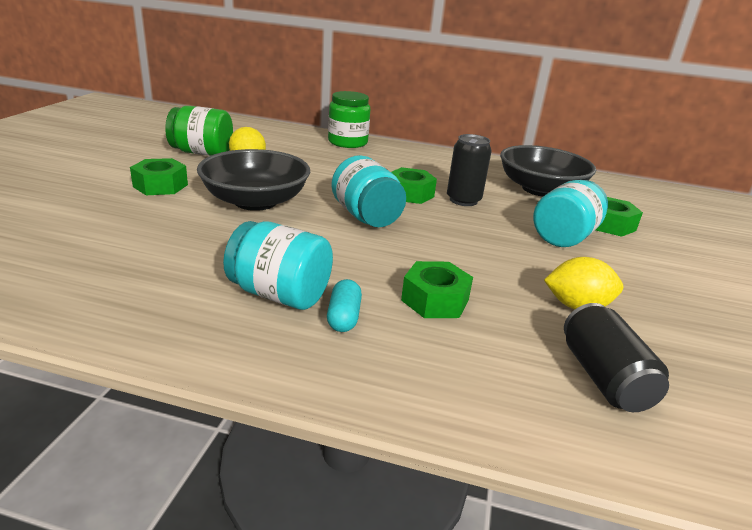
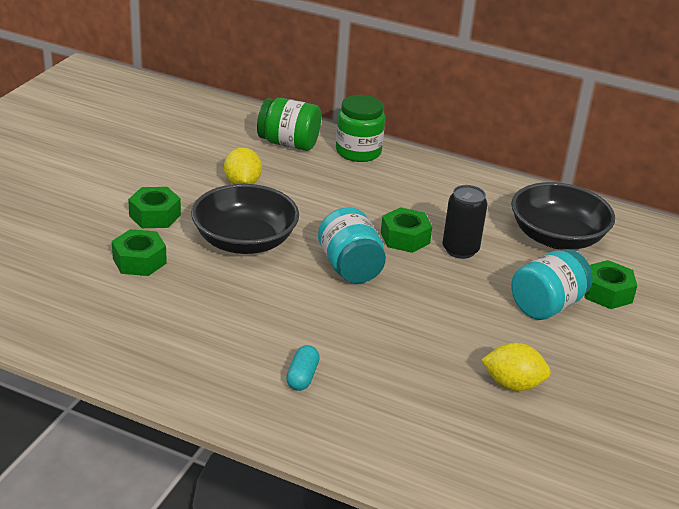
camera: 10 degrees right, 5 degrees up
(202, 153) = (196, 166): green jar -> green jar (288, 143)
(280, 294) = (253, 351): turquoise jar -> none
(435, 300) = (385, 367): green nut -> green nut (139, 261)
(604, 378) = (497, 449): black can -> none

